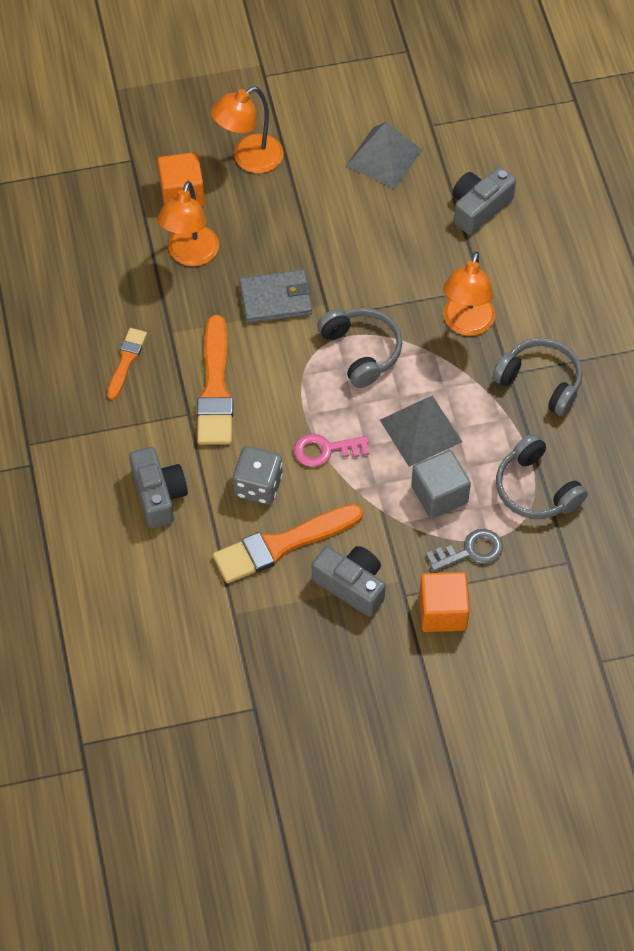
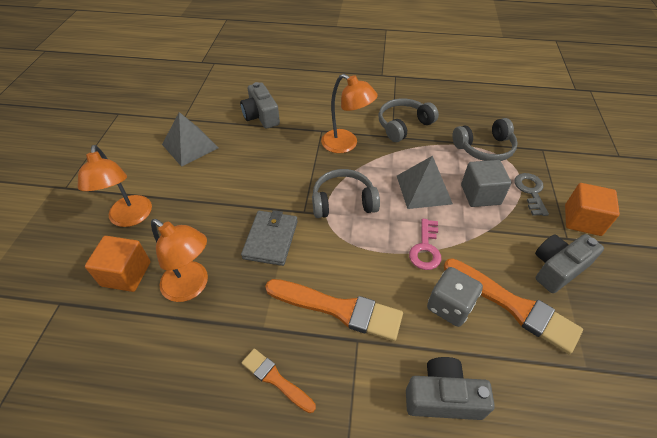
camera: 70 degrees left, 10 degrees down
(282, 545) = (514, 306): orange brush -> orange brush turned 45 degrees counterclockwise

